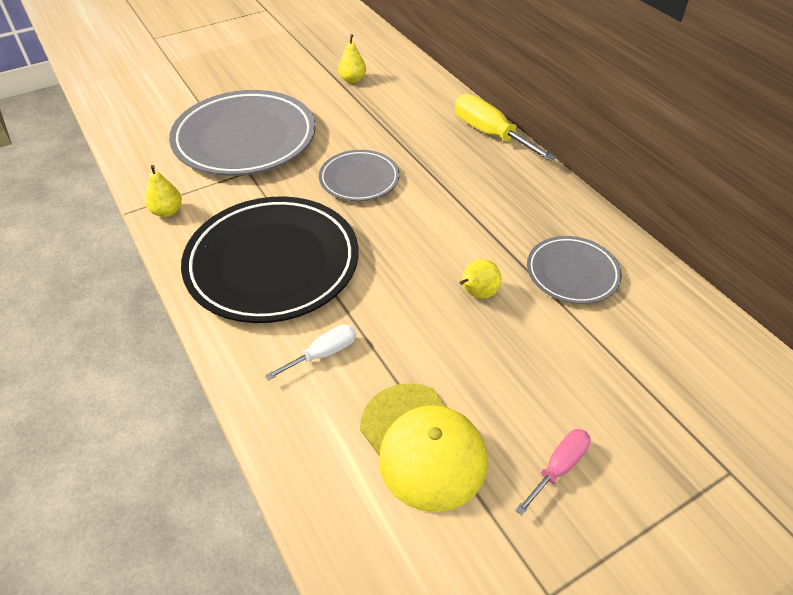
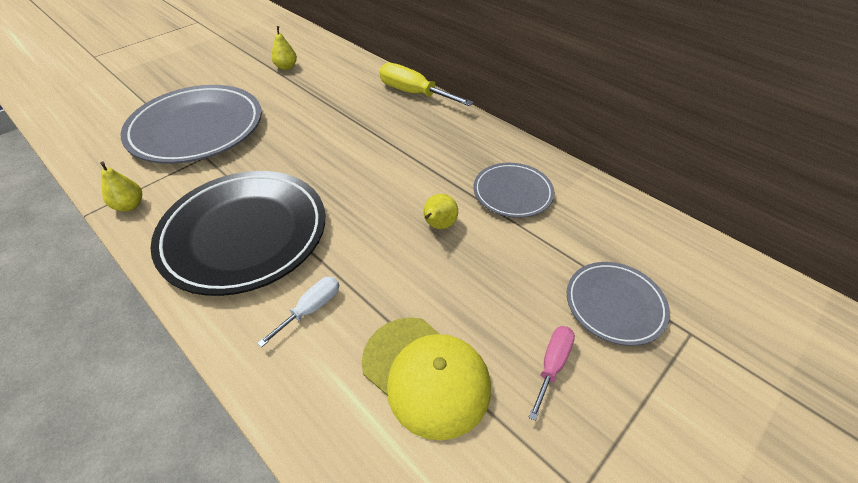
camera: 15 degrees left, 0 degrees up
(359, 179) = (310, 147): grey plate -> grey plate (614, 305)

